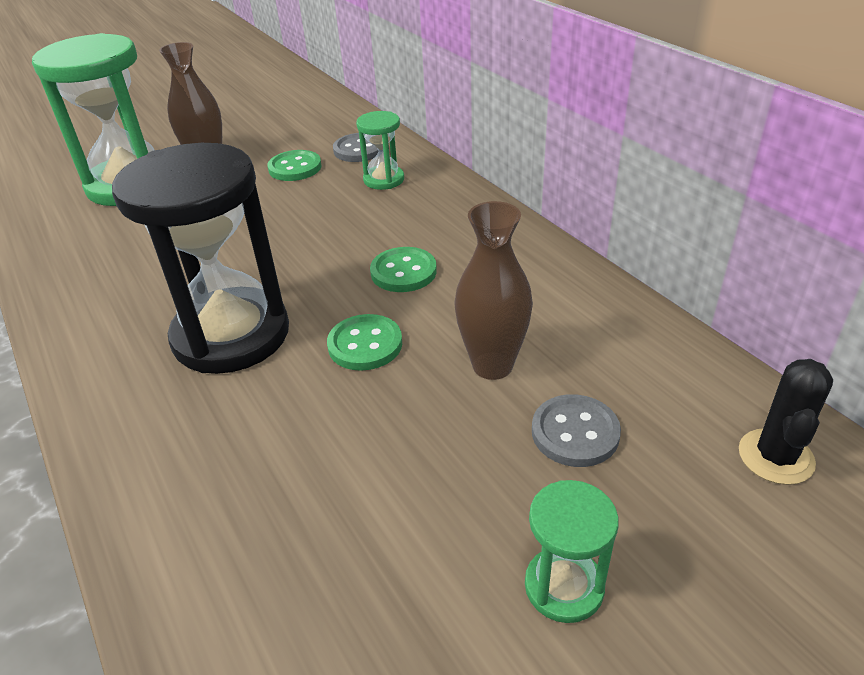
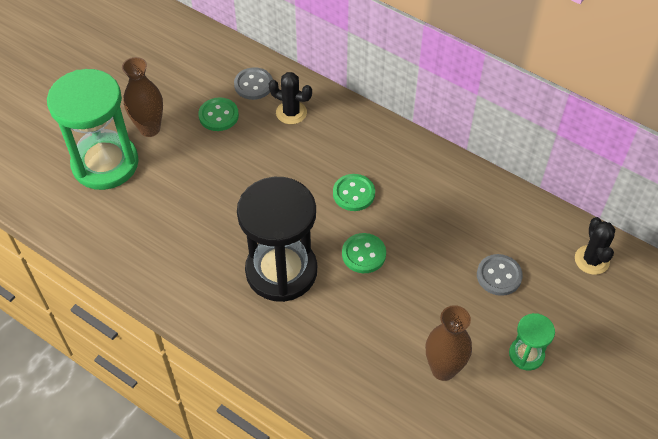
camera: 25 degrees left, 15 degrees up
(384, 180) = (291, 113): green hourglass -> black cactus
(492, 365) = (440, 247): brown vase -> brown vase (443, 369)

